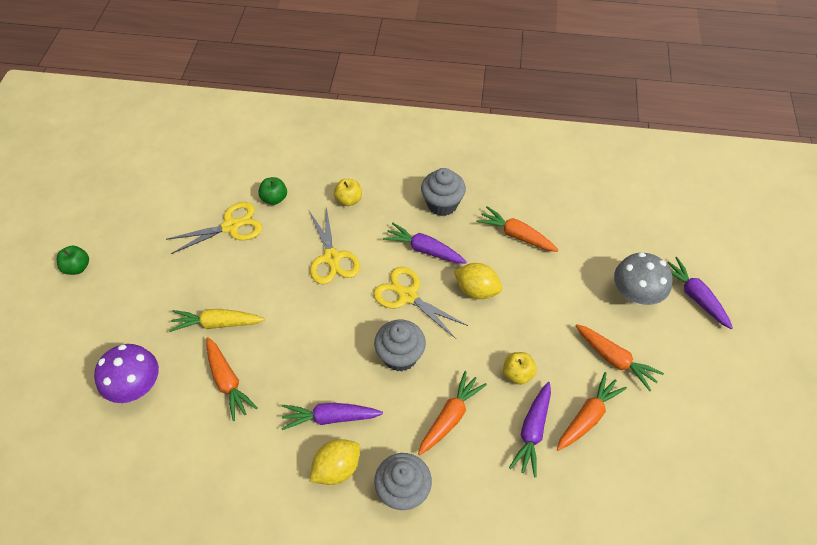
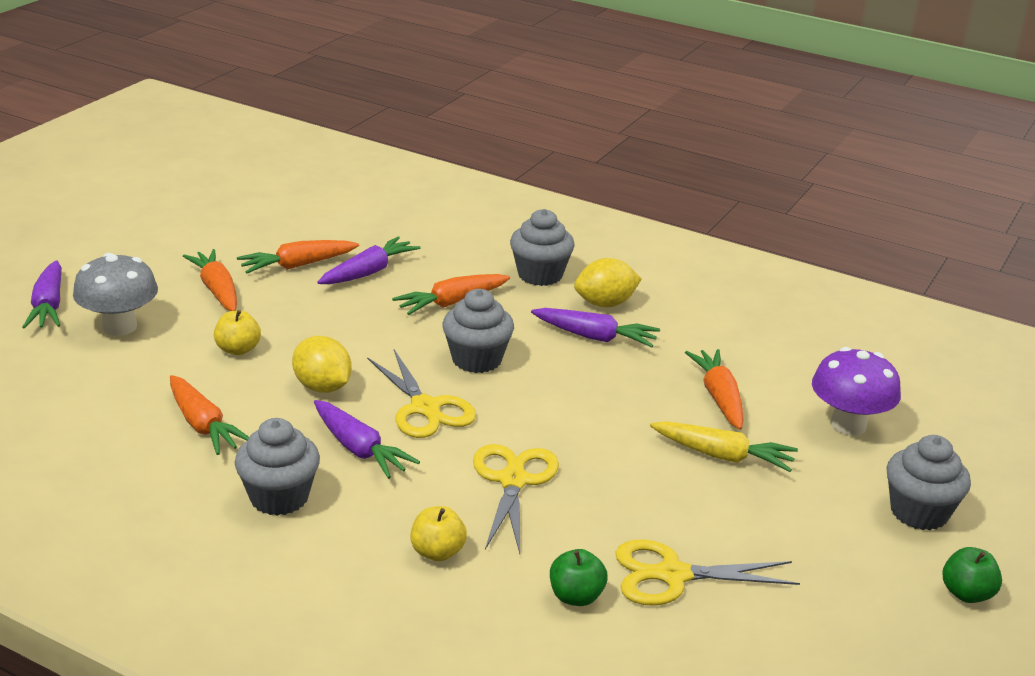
camera: 160 degrees left, 25 degrees down
(96, 319) = (919, 512): none -> grey cupcake
(517, 374) = (343, 310): yellow apple -> yellow apple (238, 349)

